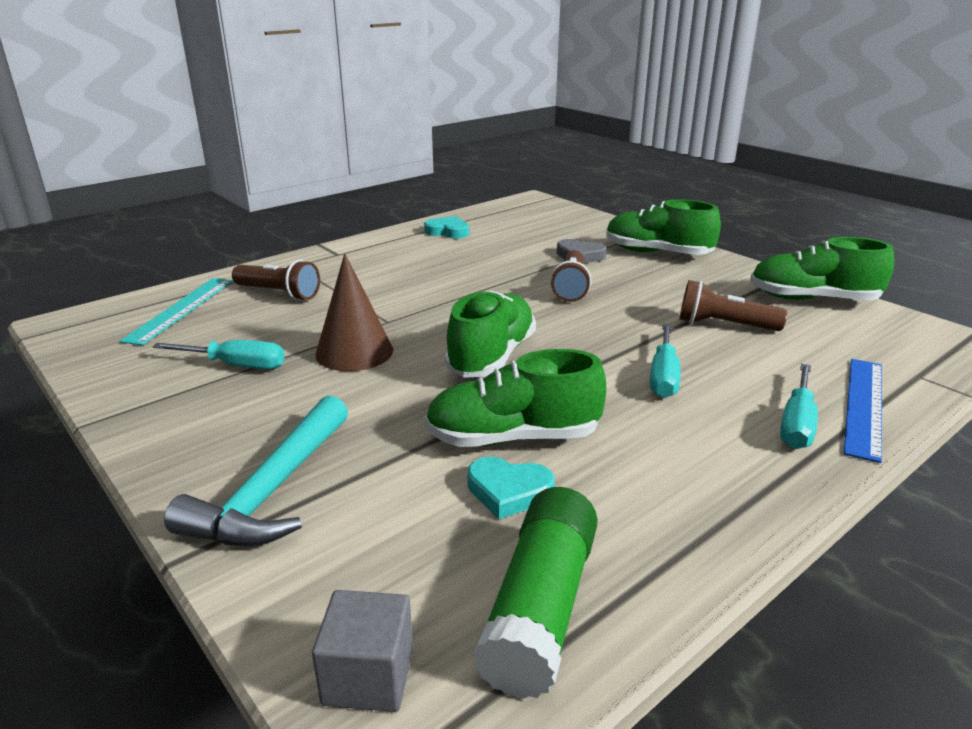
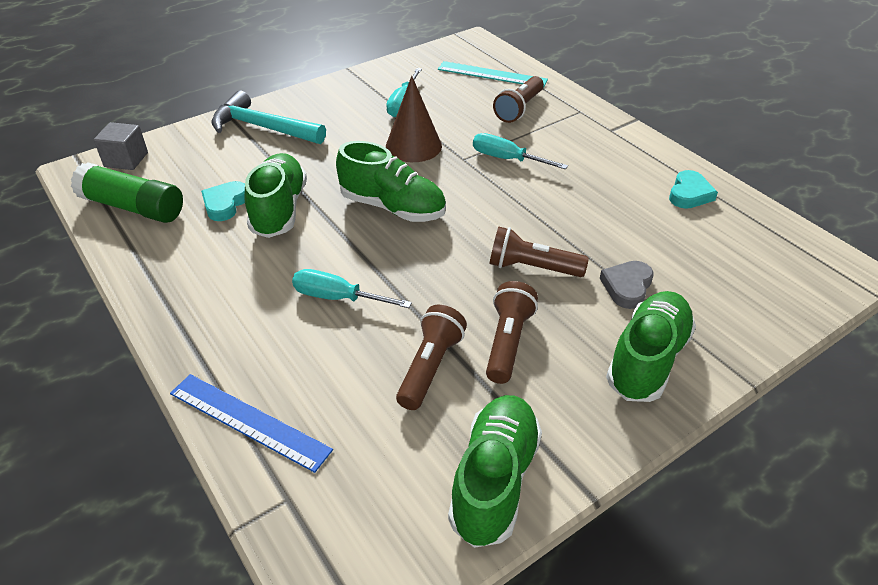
camera: 95 degrees right, 15 degrees up
(671, 296) = (507, 342): none -> brown flashlight
(797, 424) = (239, 361): turquoise screwdriver -> turquoise screwdriver (506, 159)

